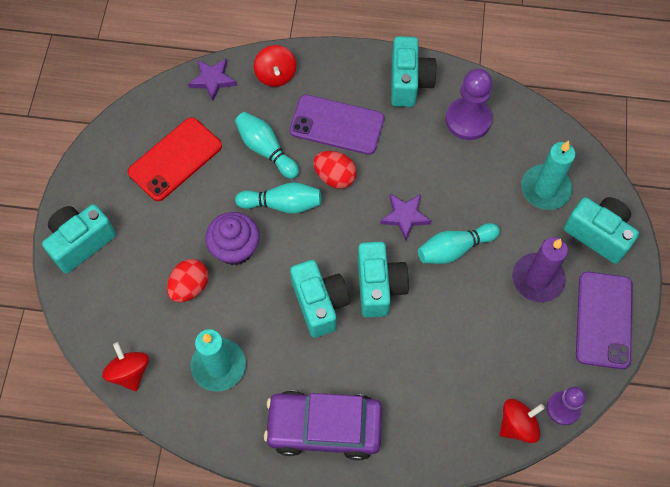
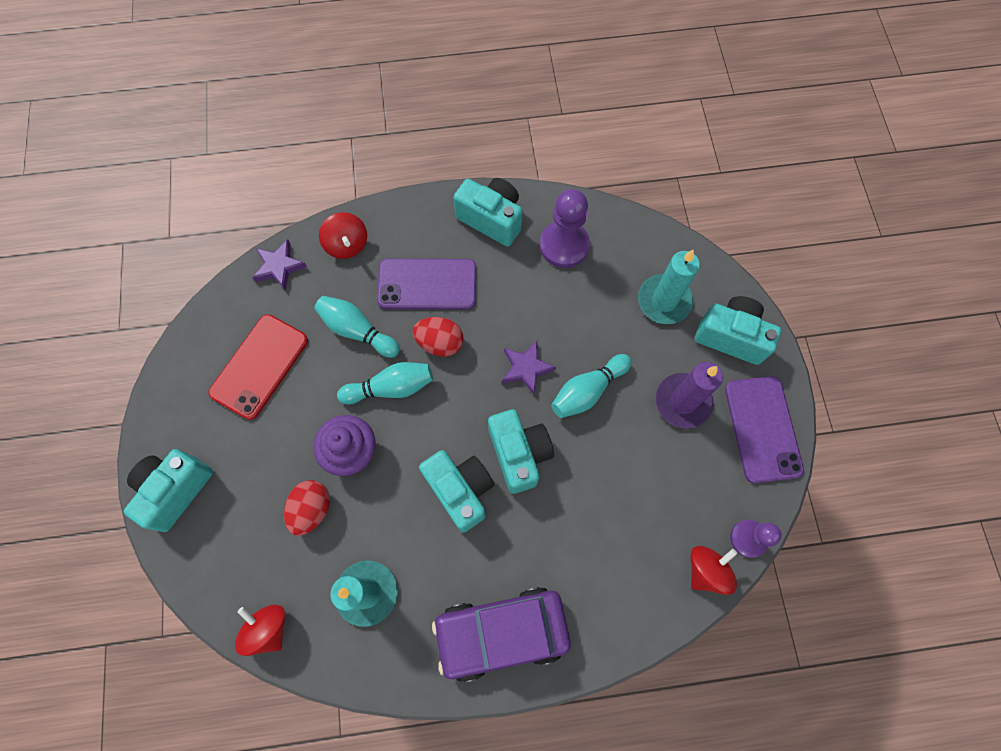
camera: 15 degrees left, 5 degrees up
(409, 82) = (491, 219): turquoise camera -> turquoise camera turned 45 degrees counterclockwise

